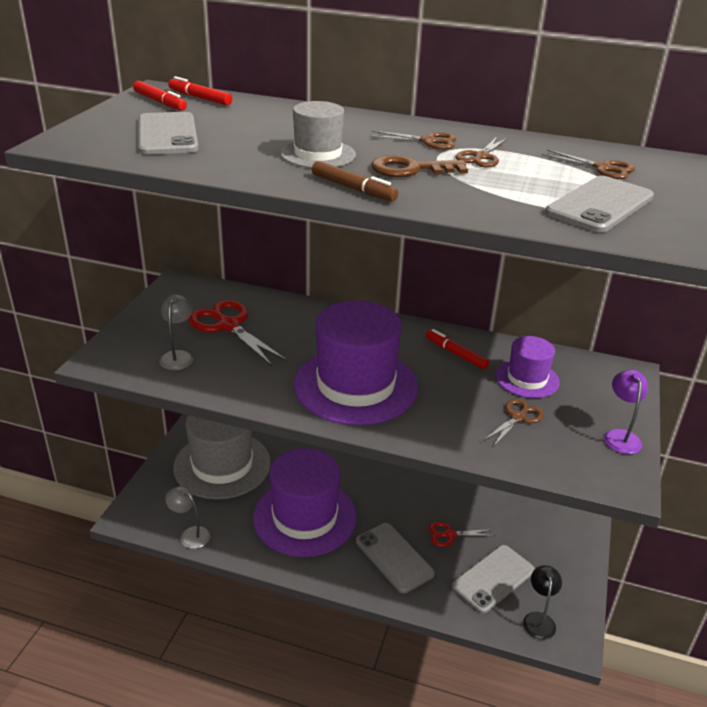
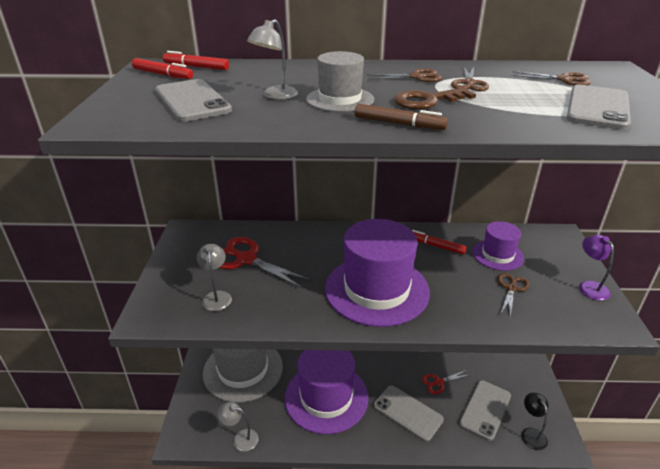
camera: 15 degrees left, 0 degrees up
(254, 141) = (275, 96): none -> grey lamp

